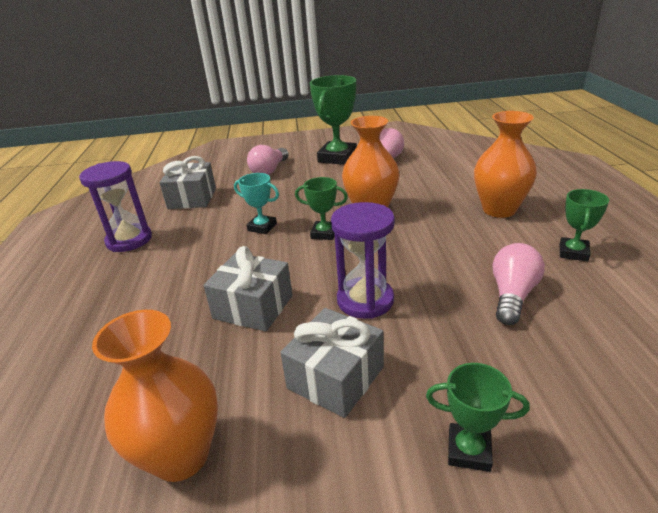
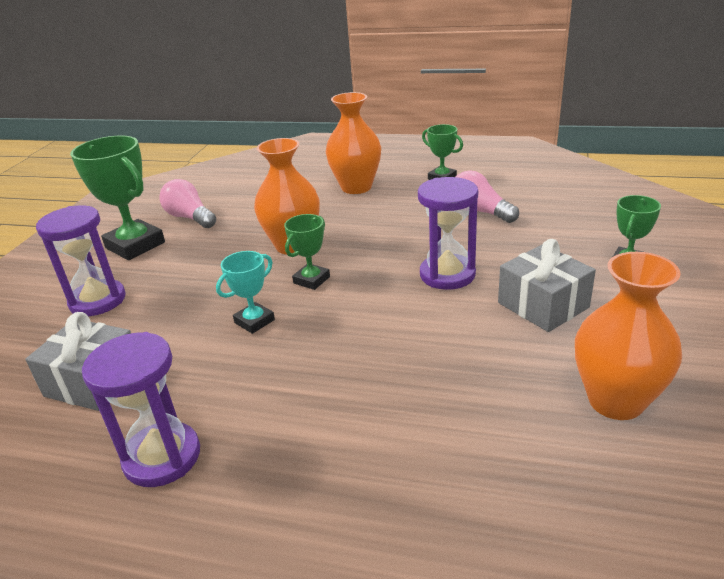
camera: 70 degrees left, 0 degrees up
(253, 307) = (418, 342): grey gift -> none
(269, 170) = (98, 301): pink light bulb -> purple hourglass

